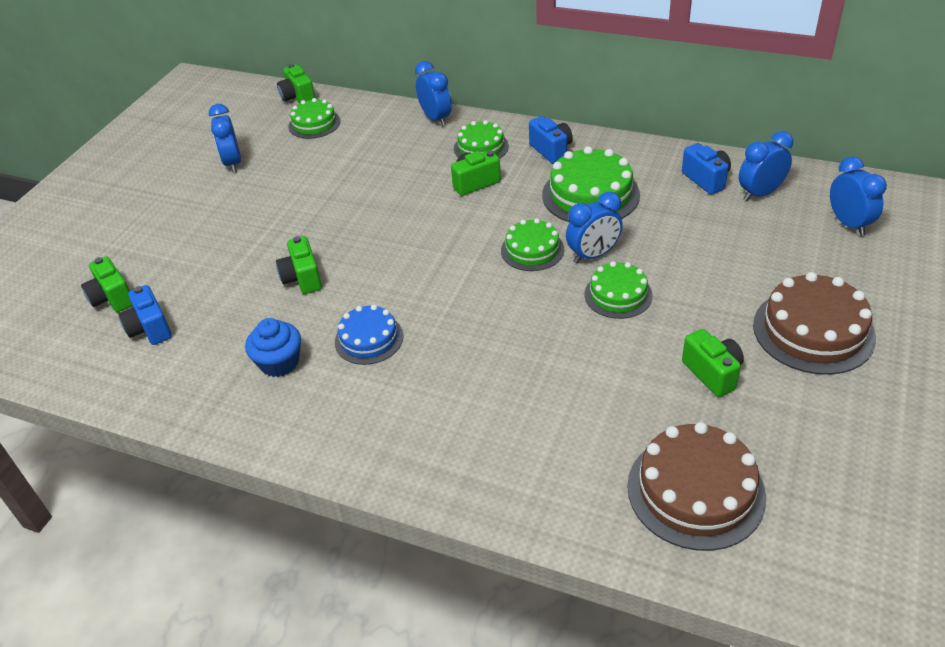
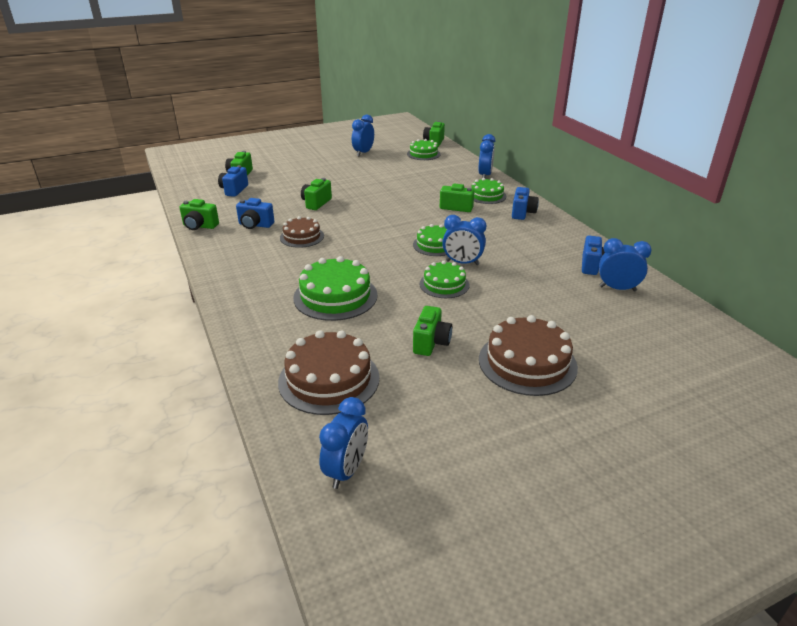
camera: 40 degrees right, 10 degrees down
(204, 416) = (199, 226): none -> green camera
(279, 363) = (255, 225): blue cupcake -> blue camera
(369, 339) = (302, 237): blue cake -> brown cake
(590, 195) = (509, 239): green cake -> green cake (335, 296)
(848, 224) = (654, 332): blue clock -> blue clock (346, 471)

